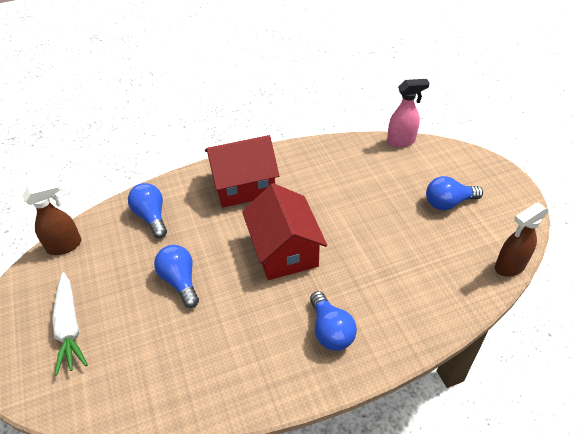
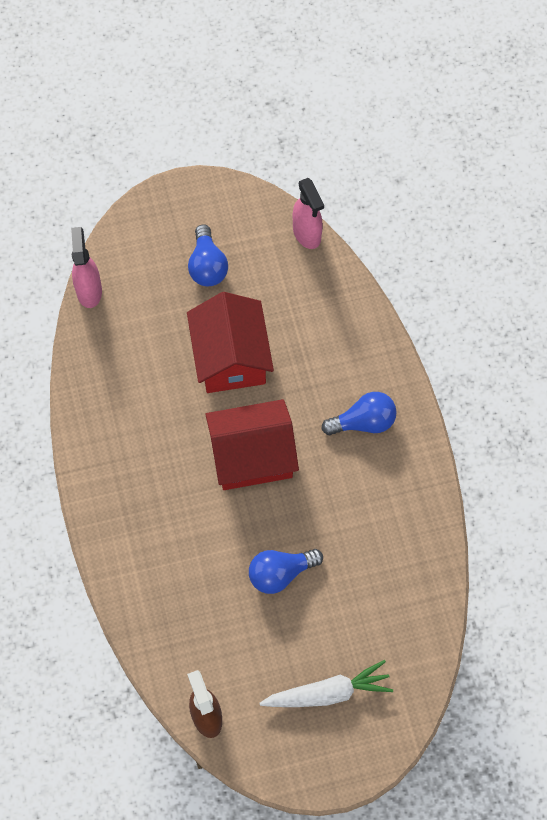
camera: 85 degrees left, 20 degrees up
(151, 217) = (173, 611): blue light bulb -> none
(243, 185) = (136, 495): red house -> red house (230, 357)
(509, 266) = (307, 234): brown spray bottle -> pink spray bottle

